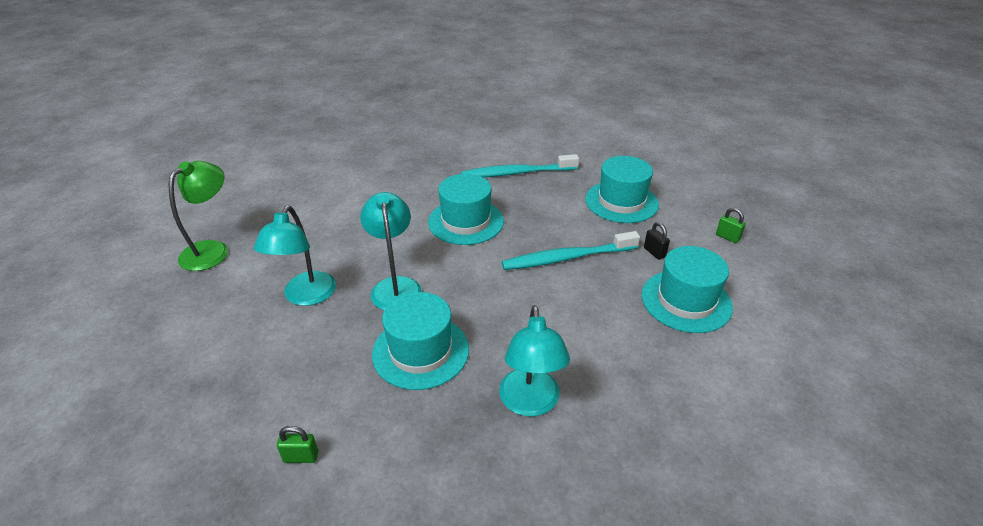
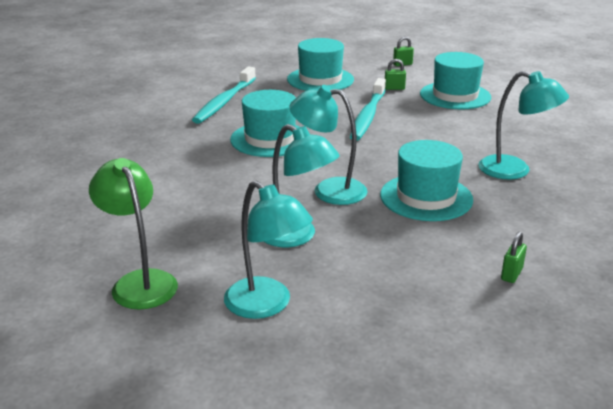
camera: 60 degrees left, 10 degrees down
(200, 318) = (267, 305): none -> turquoise lamp
(654, 252) = (394, 88): black padlock -> green padlock

